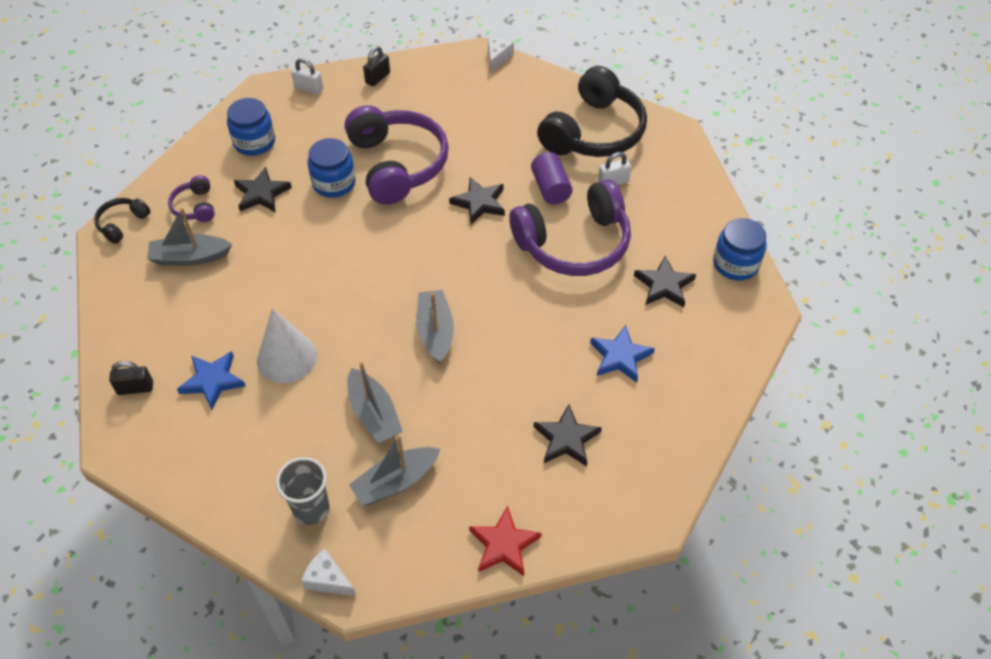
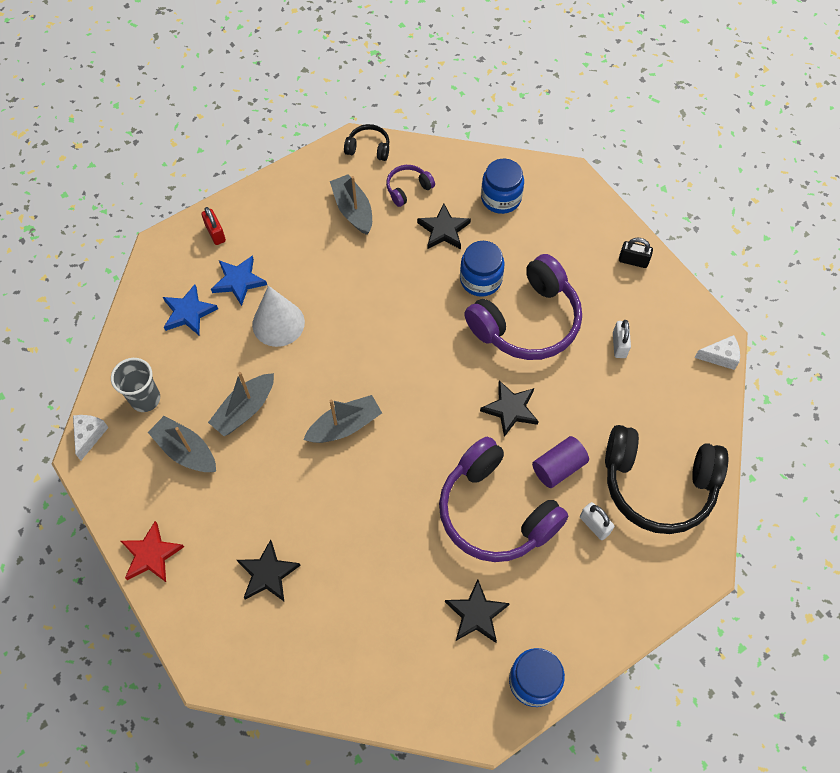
camera: 70 degrees right, 10 degrees up
(135, 388) = (215, 233): black padlock -> red padlock
(309, 89) = (588, 211): white padlock -> white padlock (619, 345)
(620, 356) = (373, 595): blue star -> blue star (188, 312)

